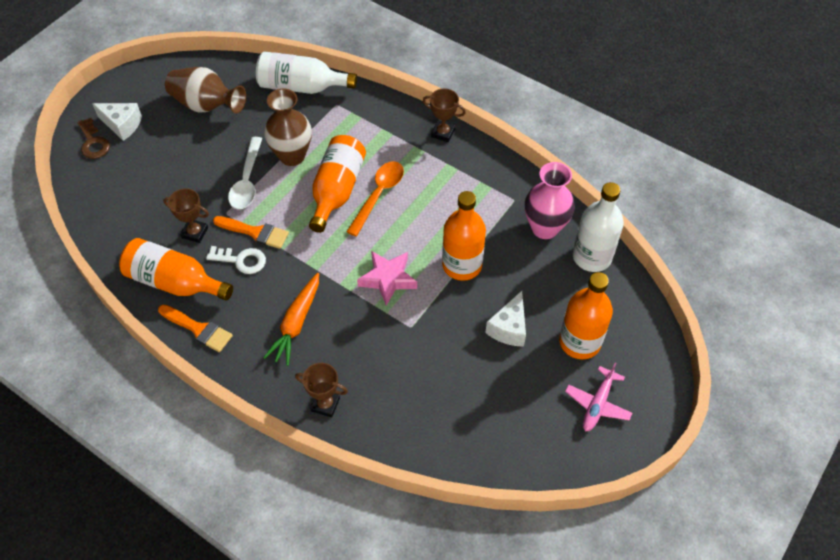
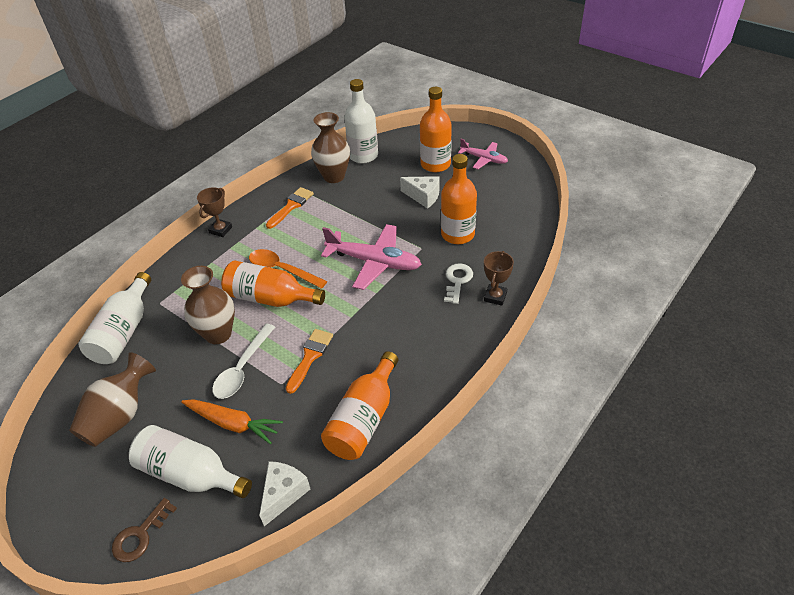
camera: 85 degrees left, 10 degrees down
(93, 142) = (140, 535): brown key -> brown key turned 150 degrees clockwise
(122, 125) = (120, 505): white cheese -> white cheese (283, 494)
(141, 163) = (190, 474): none -> white bottle
(195, 232) = (302, 408): brown trophy -> none
(198, 329) = (421, 393): orange brush -> orange brush (291, 206)
(241, 260) = (342, 365): white key -> white key (457, 281)
(247, 181) = (242, 369): white spoon -> white spoon turned 105 degrees clockwise
(296, 324) = (416, 320): orange carrot -> orange carrot (233, 424)
(388, 279) = (374, 262): pink star -> pink plane
(462, 265) = (364, 219): orange bottle -> orange bottle (457, 234)
(545, 228) = (334, 176): pink vase -> brown vase

